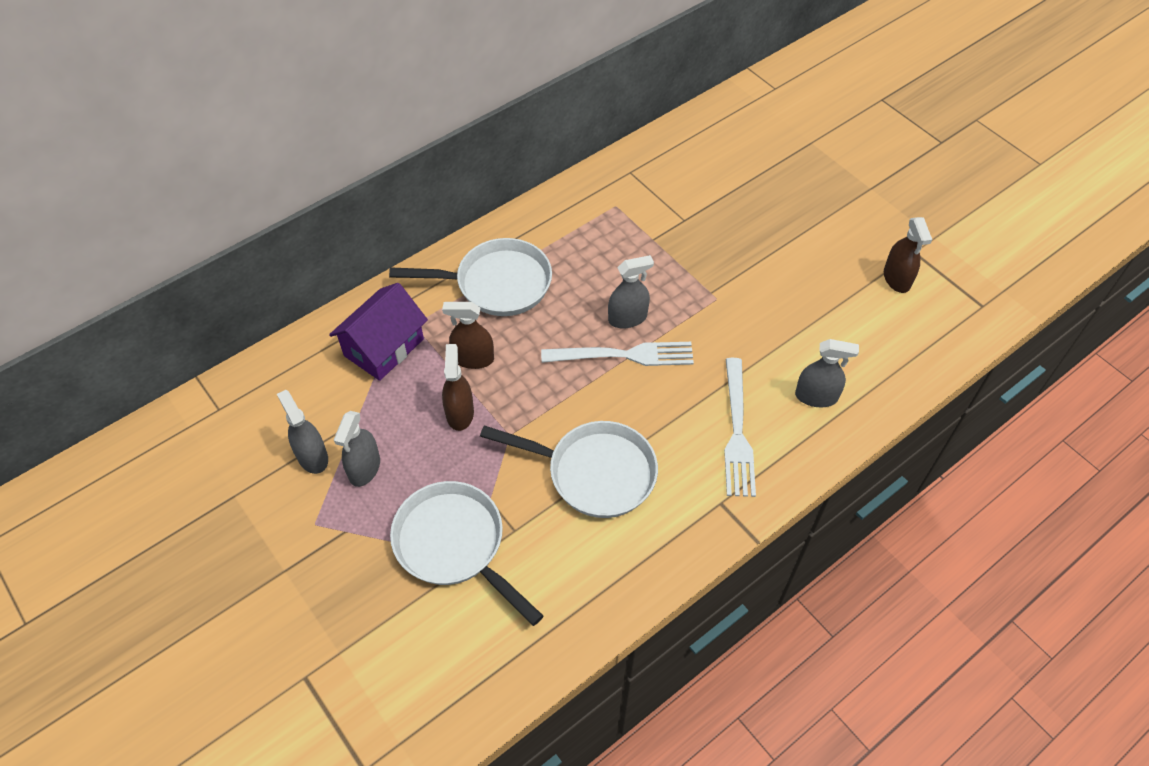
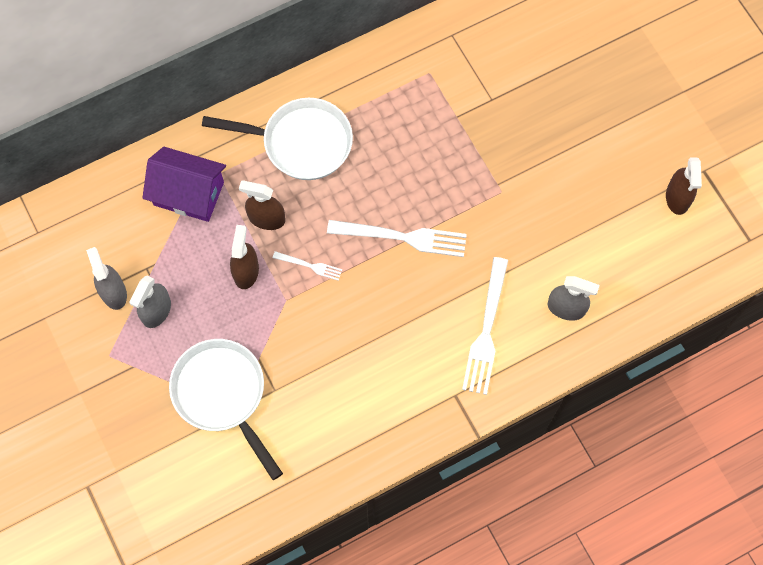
camera: 10 degrees right, 15 degrees up
(384, 347) = (188, 194): purple house -> purple house turned 60 degrees clockwise
(530, 397) = (310, 266): none -> white fork
(594, 472) = (352, 348): white pan -> none
(627, 318) = (414, 199): grey spray bottle -> none

